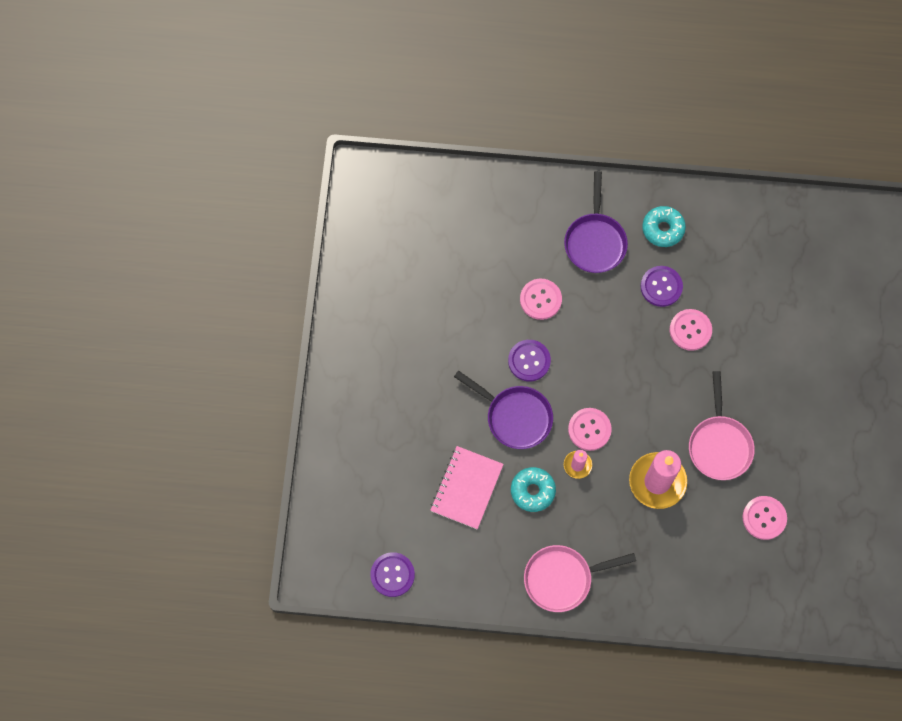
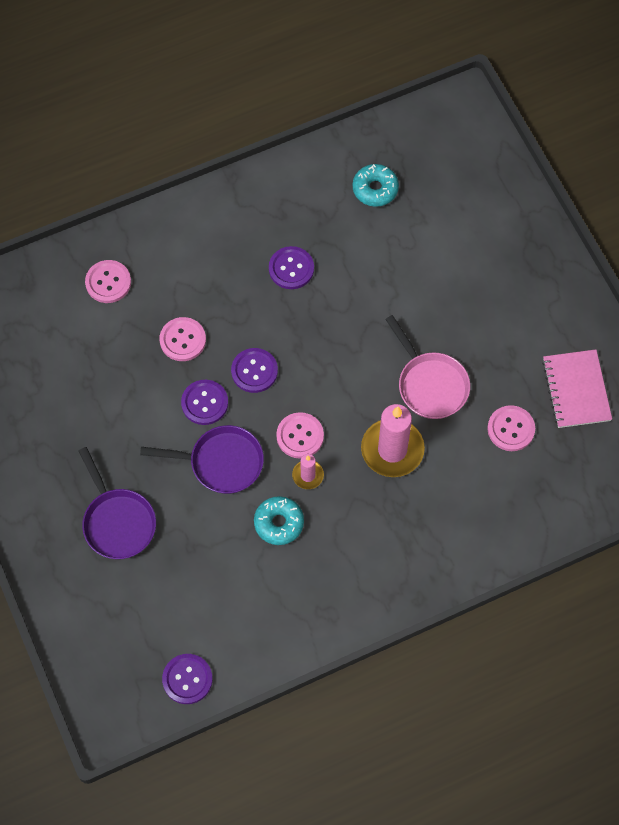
camera: 30 degrees left, 5 degrees down
(466, 488) = (213, 555): pink notebook -> pink notebook (576, 390)
(562, 578) = (355, 590): pink pan -> none
(583, 356) = (254, 371): none -> purple button
(595, 241) = (204, 259): purple pan -> purple pan (117, 522)
(663, 229) = (262, 215): turquoise donut -> turquoise donut (375, 189)
(690, 330) = (342, 294): pink button -> pink button (108, 282)

